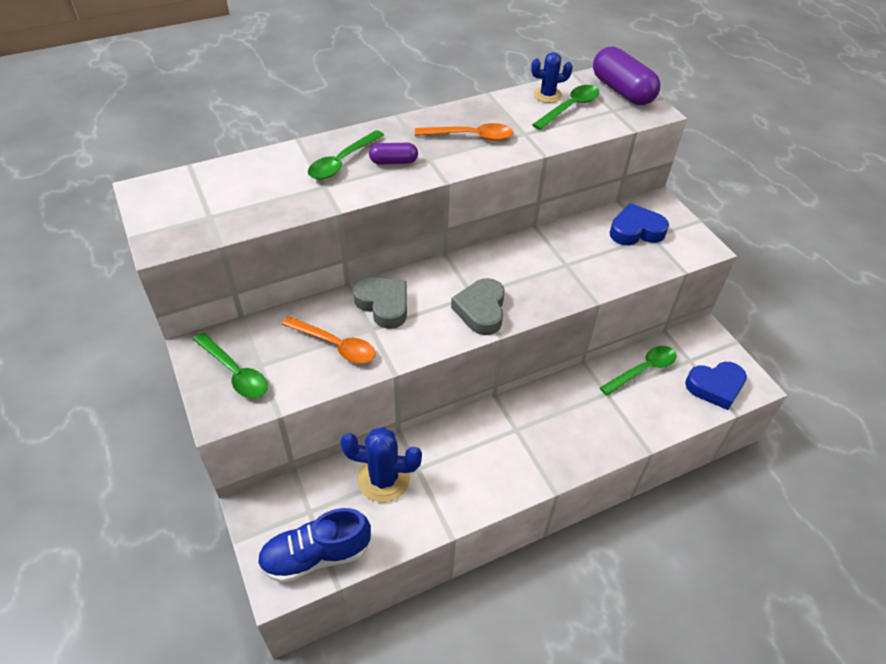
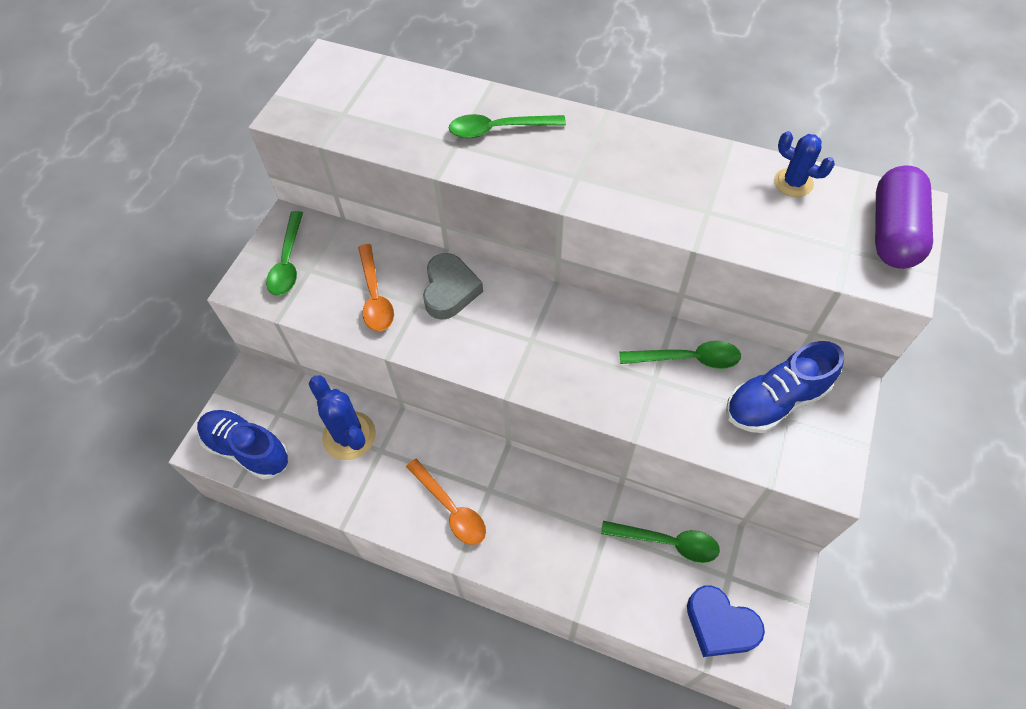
camera: 50 degrees right, 10 degrees up
(393, 162) = (541, 158): purple capsule -> none
(471, 136) = (647, 179): orange spoon -> orange spoon (451, 509)
(481, 310) = (520, 359): grey heart -> none
(570, 107) = (799, 213): green spoon -> green spoon (688, 359)
(636, 231) = (775, 401): blue heart -> blue shoe

